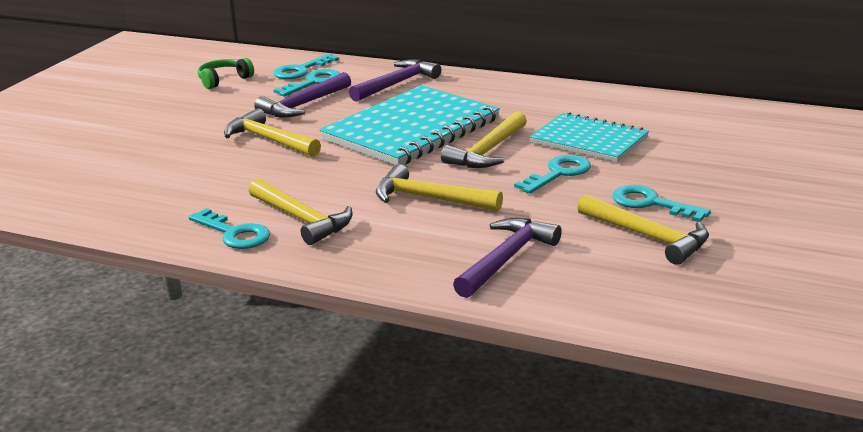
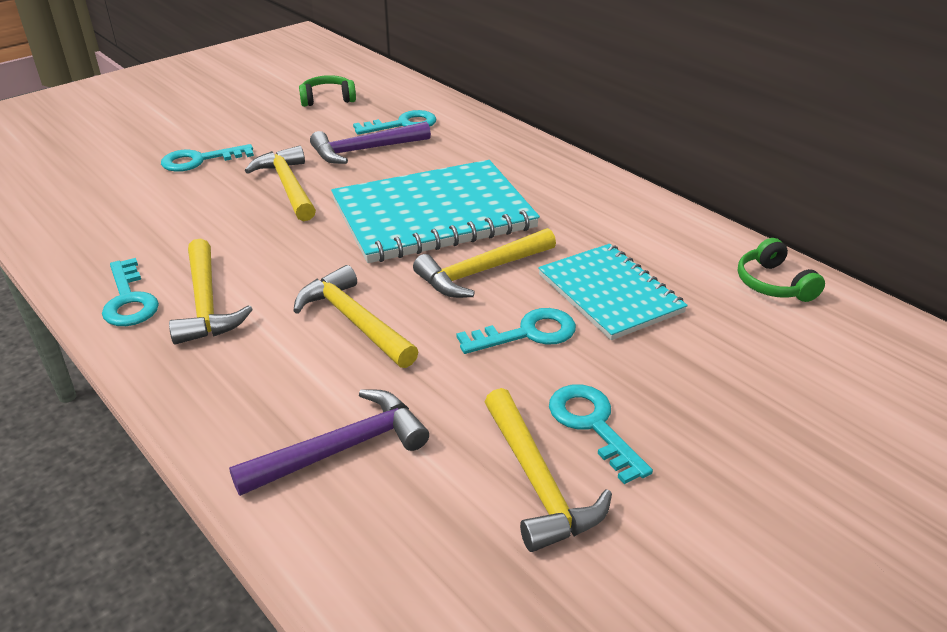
camera: 25 degrees right, 10 degrees up
(301, 70) = (407, 106): turquoise key -> turquoise key (199, 160)
(397, 84) = (480, 148): purple hammer -> none
(686, 110) = (773, 284): none -> green headphones

